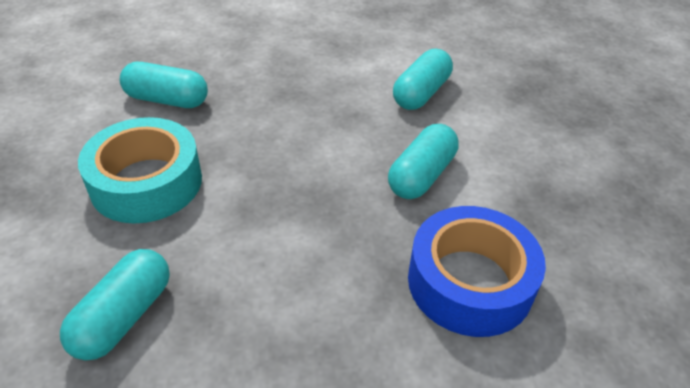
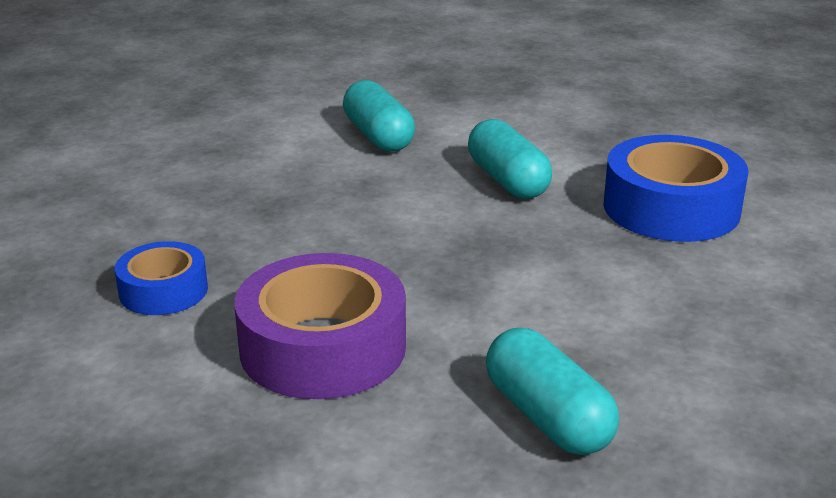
camera: 55 degrees left, 15 degrees down
(146, 182) = (323, 347): turquoise tape -> purple tape
(167, 100) = (163, 290): turquoise capsule -> blue tape

